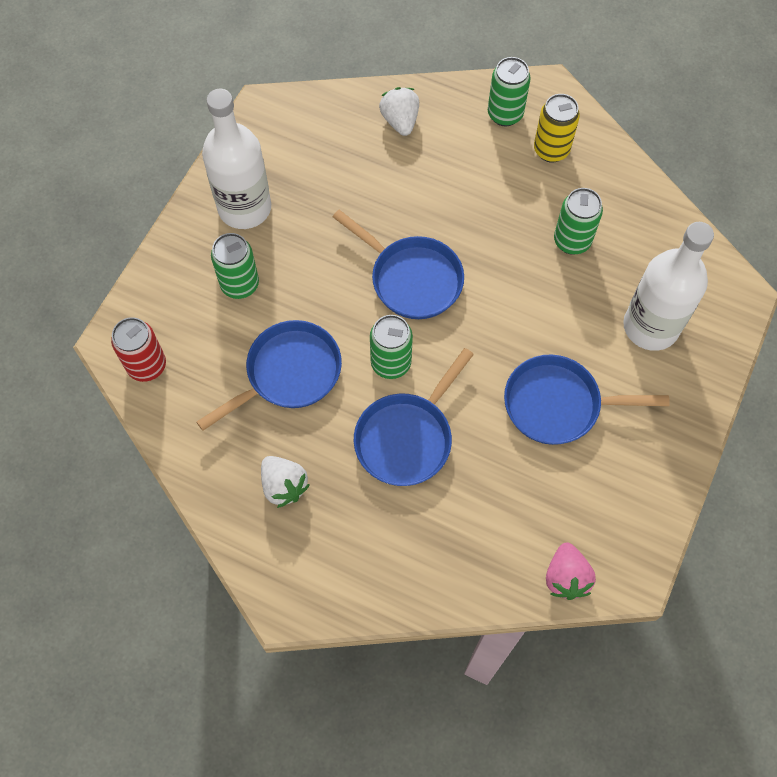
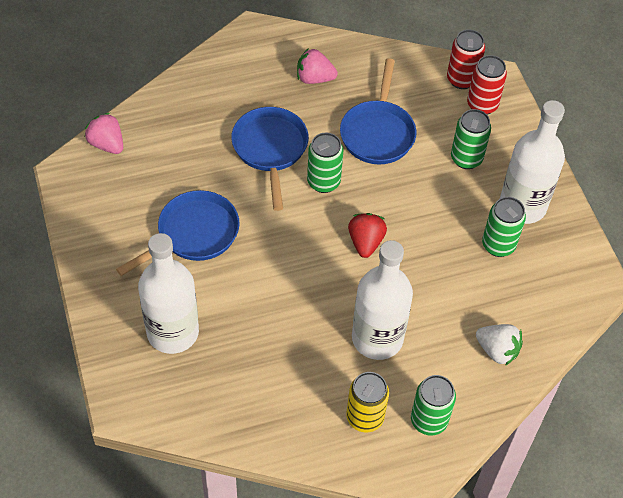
camera: 135 degrees right, 10 degrees down
(162, 324) = (482, 105): none -> red can
(284, 486) = (314, 78): white strawberry -> pink strawberry
(411, 279) = (365, 242): blue pan -> red strawberry
(483, 196) = (377, 338): none -> white bottle
(572, 241) = (282, 353): green can -> green can (498, 245)

